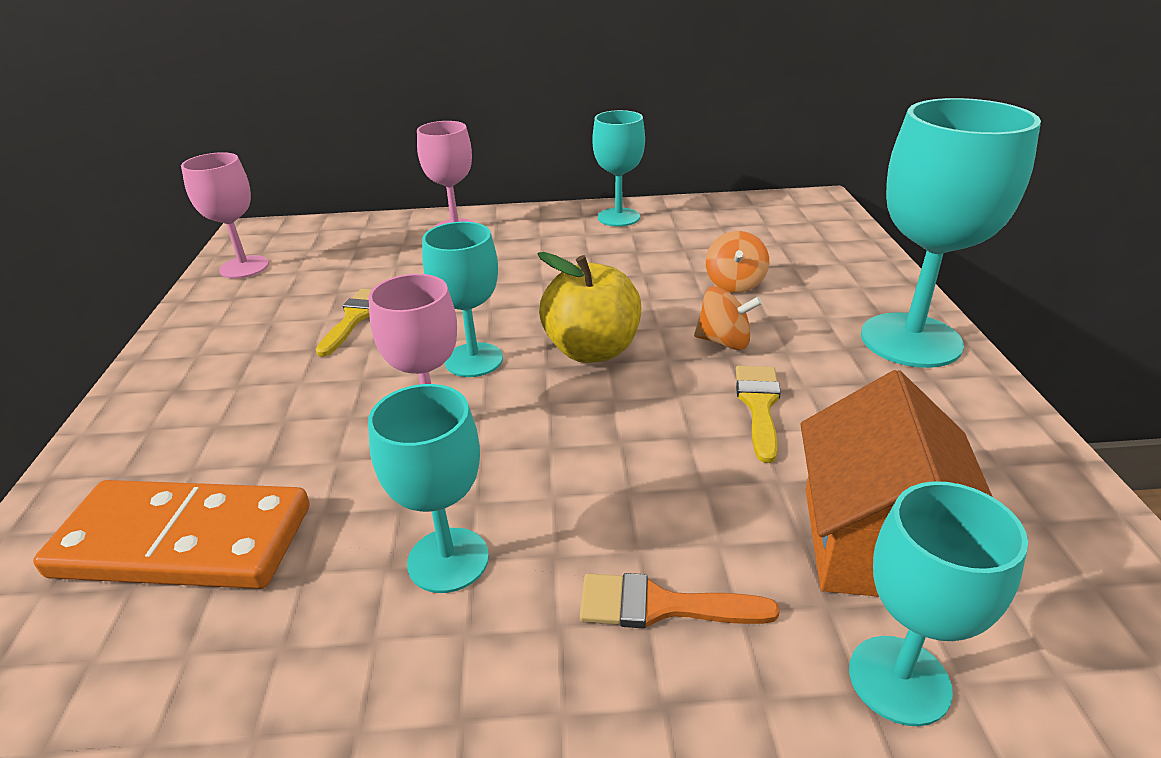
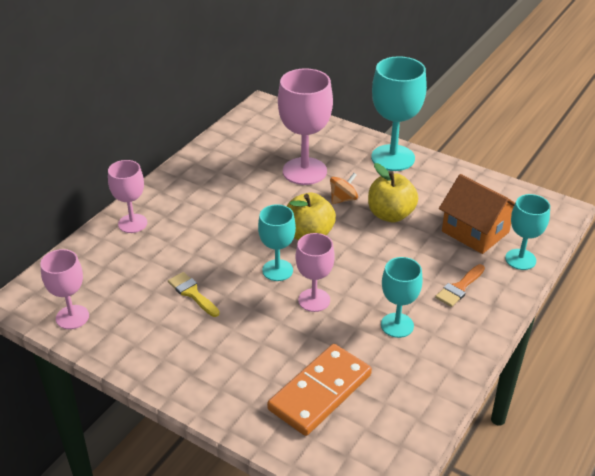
camera: 55 degrees left, 5 degrees up
(618, 217) = (197, 167): turquoise goblet -> none
(734, 283) = (304, 171): orange spinning top -> pink goblet
(759, 405) = (390, 215): yellow brush -> yellow apple

